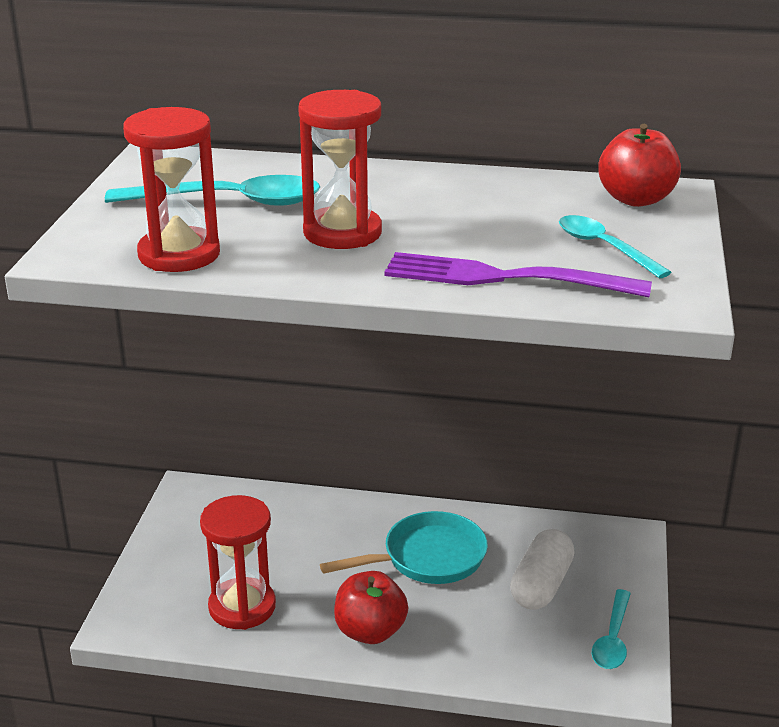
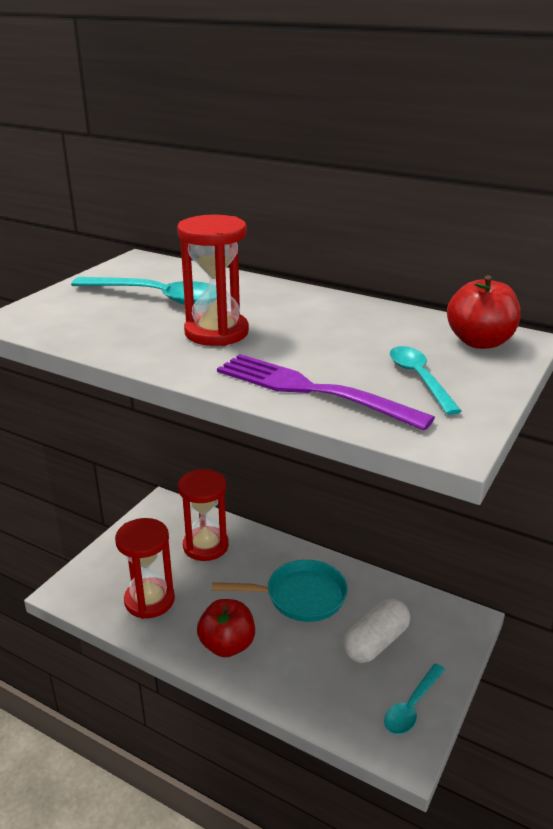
camera: 20 degrees right, 0 degrees up
(179, 254) = (84, 330): red hourglass -> red hourglass (205, 546)

